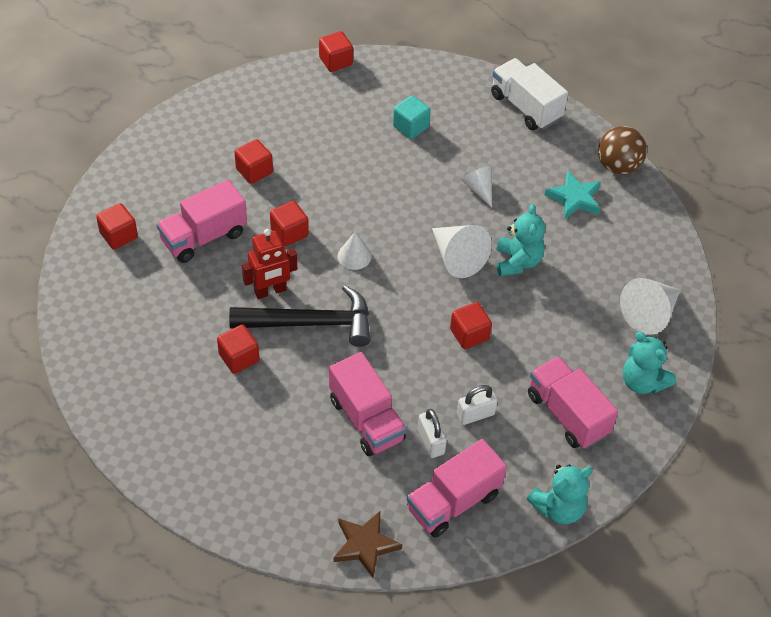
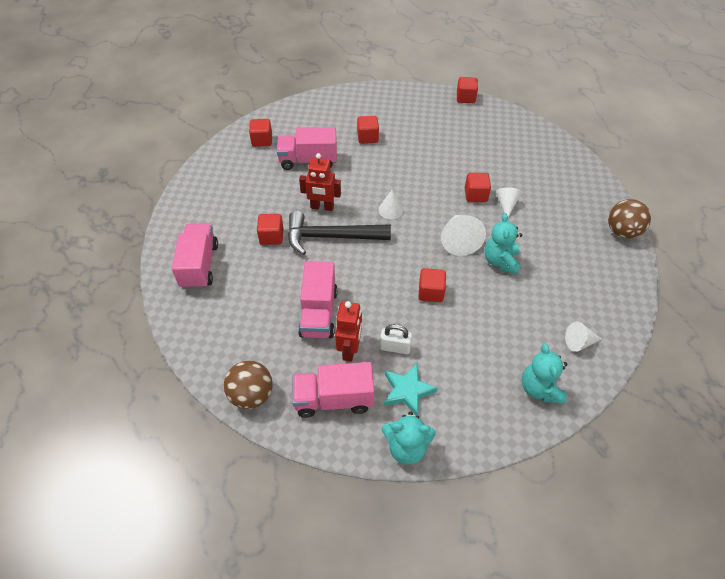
camera: 35 degrees right, 0 degrees up
(289, 233) = (361, 179): red cube -> red cube (475, 195)
(310, 323) = (331, 237): black hammer -> black hammer turned 150 degrees clockwise
(365, 545) = (251, 395): brown star -> brown ball
(410, 127) = (486, 151): turquoise cube -> none
(430, 442) = (350, 349): white padlock -> red robot
(517, 262) = (500, 261): turquoise teddy bear -> turquoise teddy bear turned 150 degrees clockwise
(525, 107) = (576, 169): white truck -> none
(567, 414) = (463, 382): pink truck -> pink truck (199, 265)
(574, 198) = (573, 239): turquoise star -> turquoise star (407, 390)
(649, 314) = (579, 342): white cone -> white cone, size x0.60

